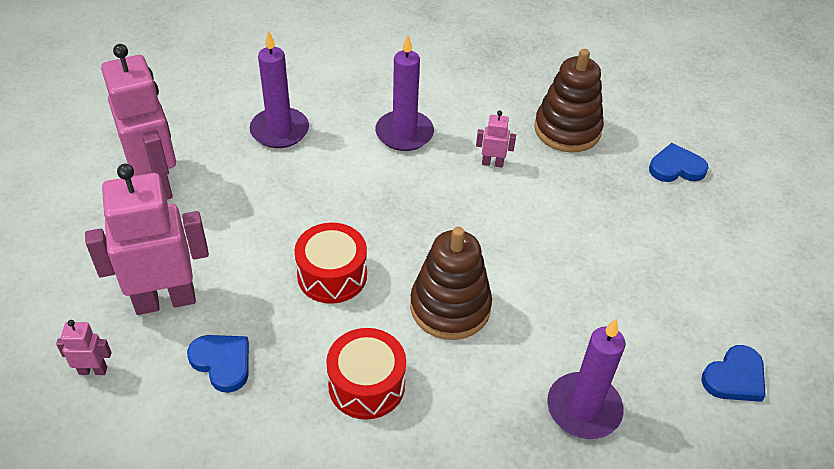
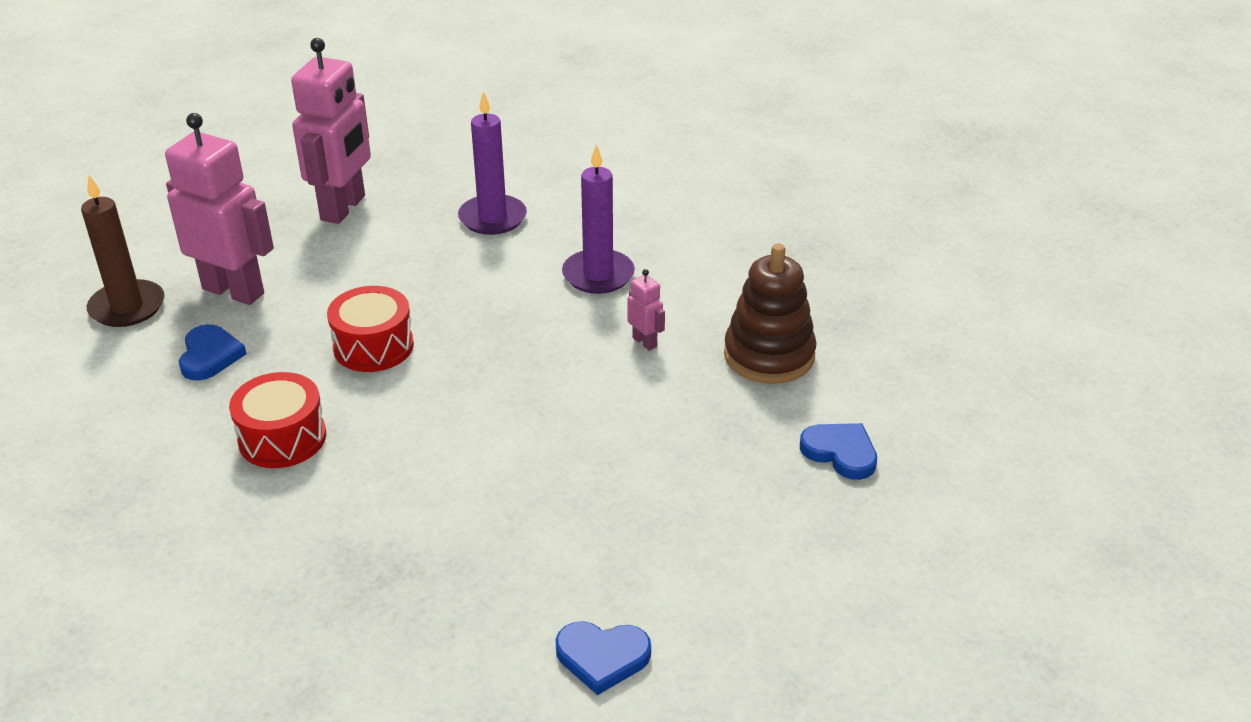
camera: 45 degrees right, 10 degrees down
(93, 370) = (127, 307): pink robot -> brown candle
(450, 307) = (430, 428): brown stacking toy -> none
(583, 408) = (422, 576): purple candle -> none

